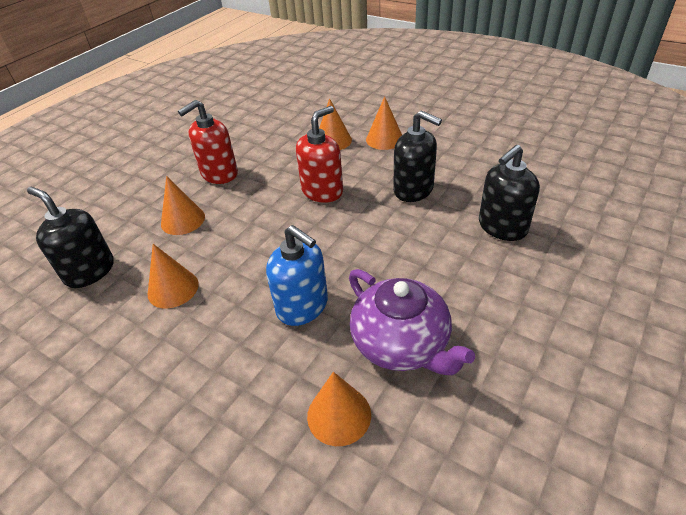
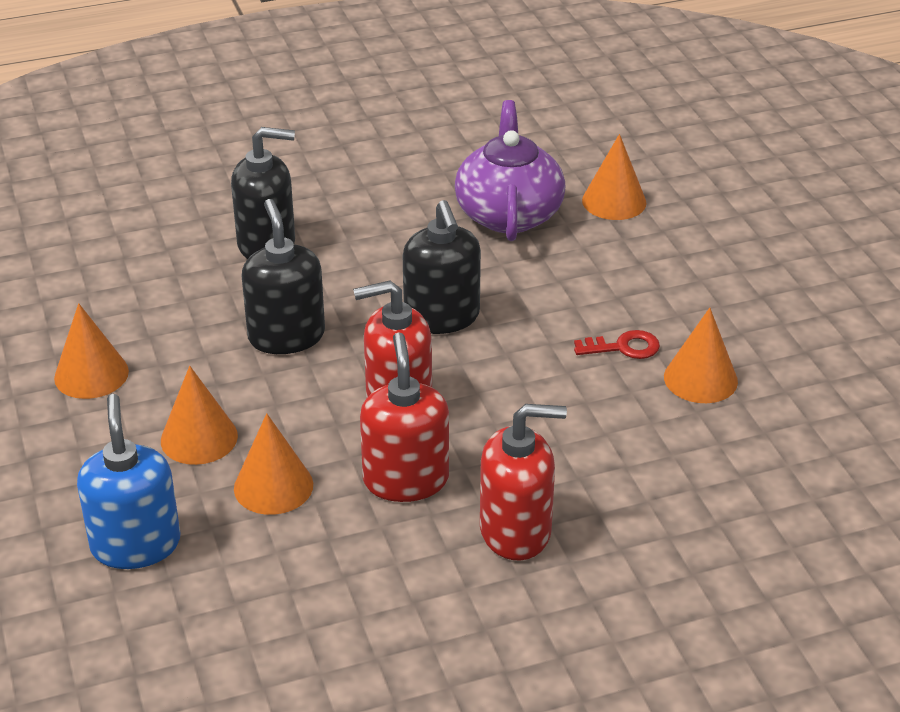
camera: 145 degrees left, 5 degrees down
(89, 271) = (803, 462): black soap dispenser -> black soap dispenser (442, 317)
(183, 220) = (632, 472): orange cone -> orange cone (91, 374)
(233, 283) = (623, 347): none -> red key
(284, 167) = (406, 479): none -> red soap dispenser
(302, 306) = (568, 286): blue soap dispenser -> blue soap dispenser (135, 544)

